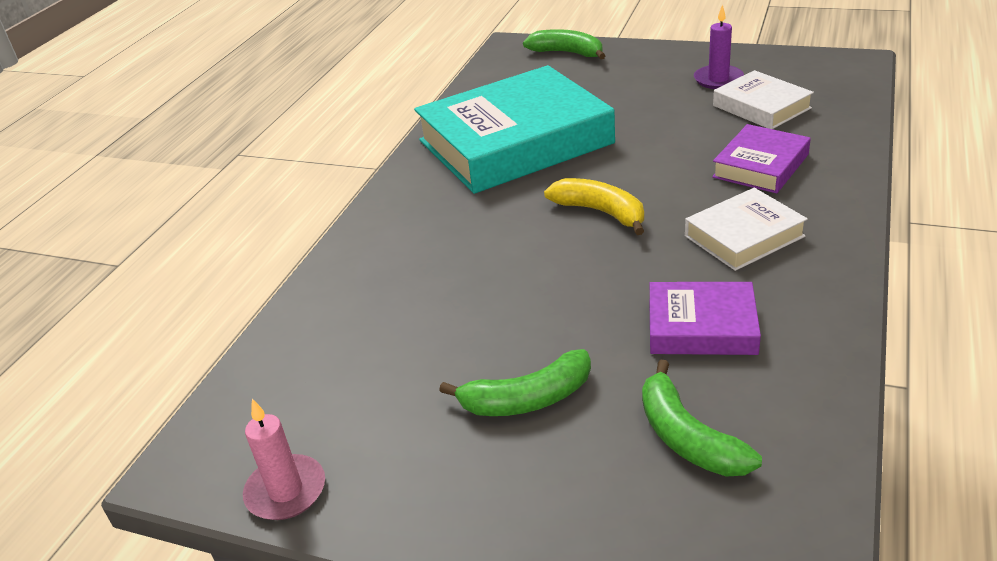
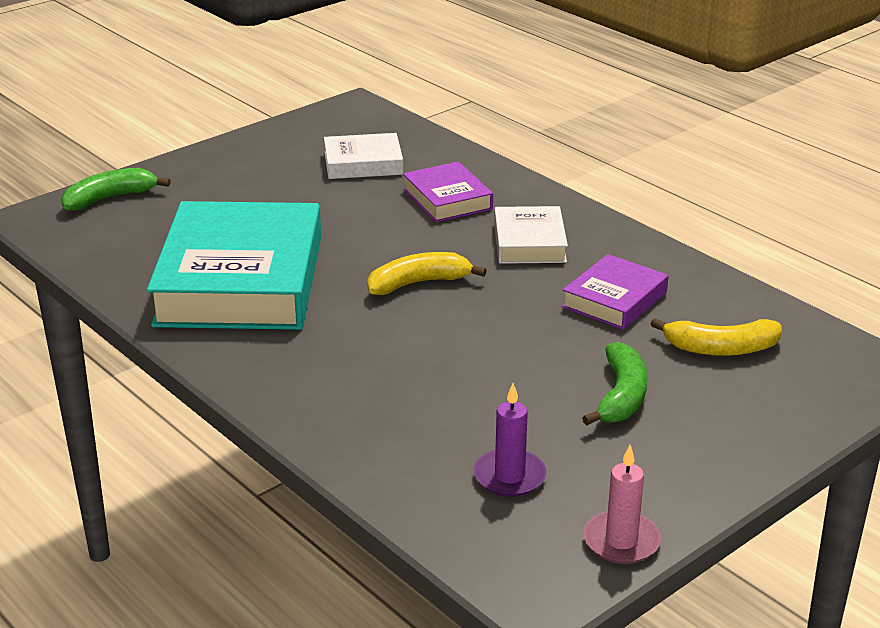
camera: 65 degrees left, 5 degrees down
(687, 437) = (721, 348): green banana -> yellow banana
(718, 79) = (289, 160): purple candle -> purple candle (509, 476)

